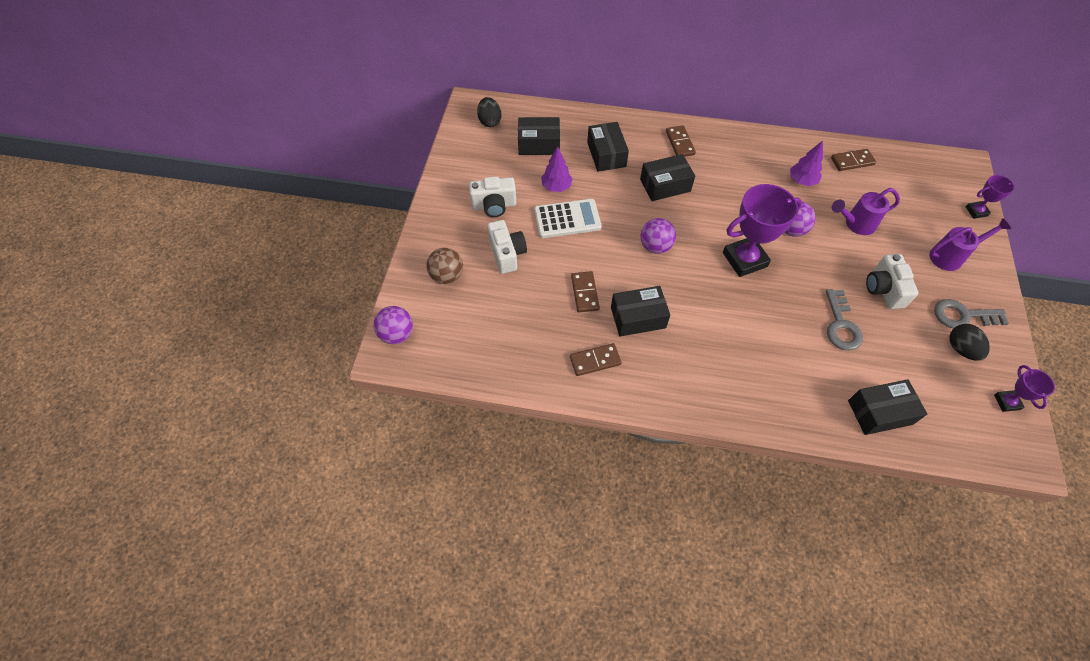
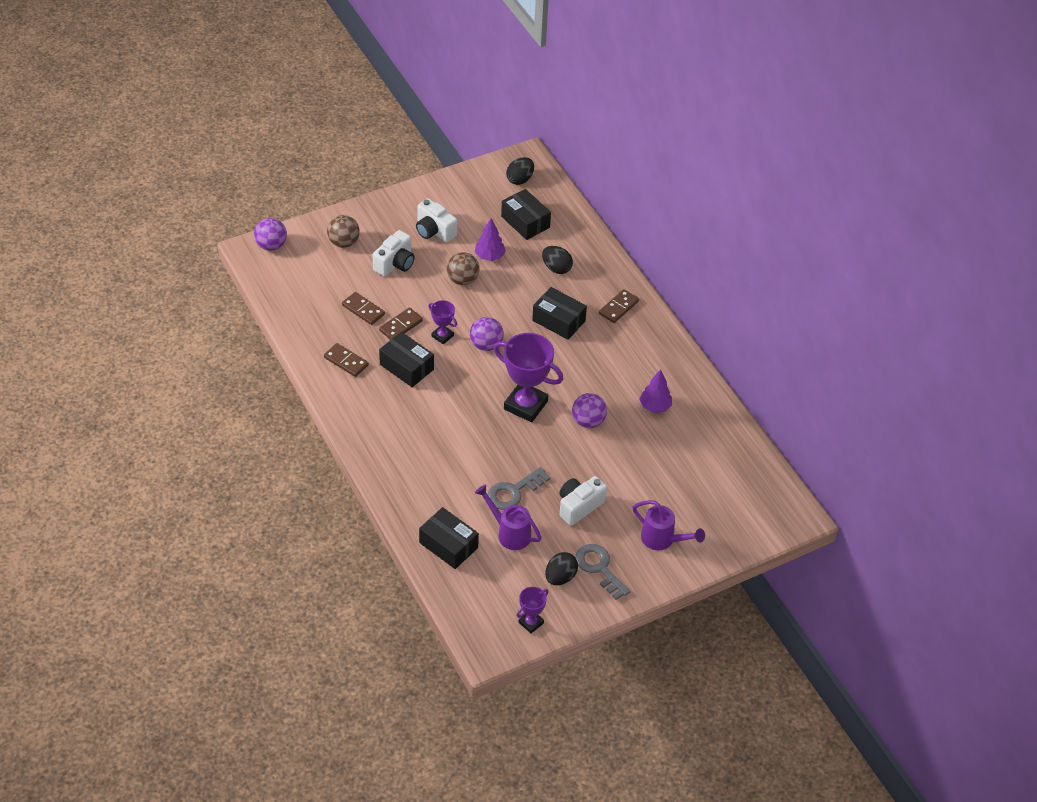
camera: 50 degrees right, 10 degrees down
(567, 219) = (462, 280): white calculator -> brown ball
(606, 154) = (556, 268): black box -> black egg
(852, 161) = (716, 432): brown domino -> brown domino (363, 310)
(855, 224) = (637, 462): purple watering can -> purple watering can (509, 533)
(976, 211) = (739, 541): purple trophy -> purple trophy (442, 336)

